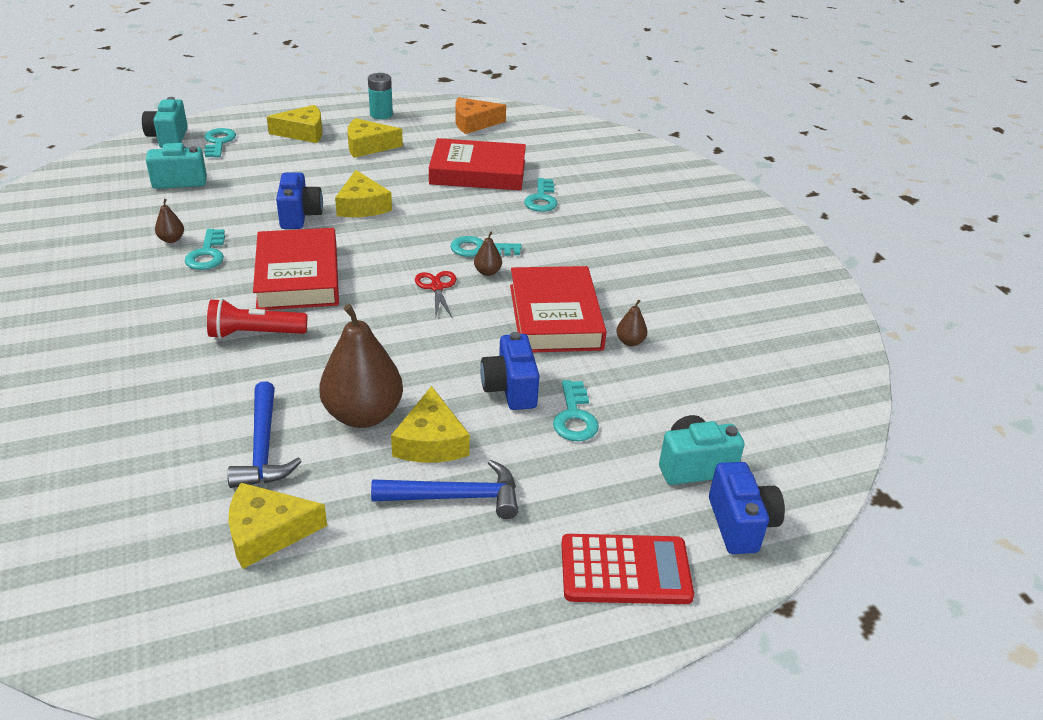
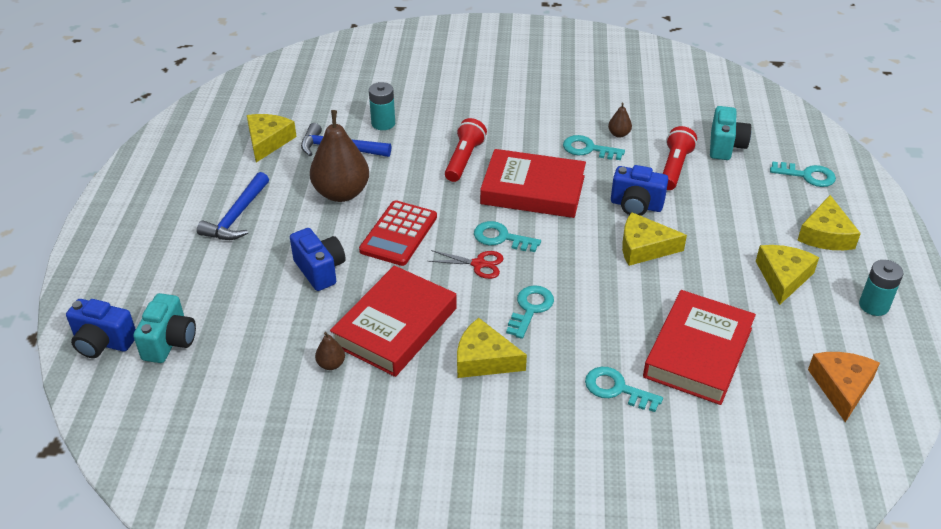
camera: 115 degrees right, 5 degrees up
(168, 138) = (820, 147): turquoise camera -> none
(187, 423) = (383, 123): none -> turquoise battery
(227, 203) = (674, 167): none -> red flashlight
(431, 441) = (294, 217): yellow cheese -> yellow cheese (484, 359)
(487, 272) = (487, 303): brown pear -> none
(510, 389) = (320, 270): blue camera -> blue camera turned 45 degrees clockwise
(555, 317) = (395, 326): red book -> red book turned 75 degrees counterclockwise
(574, 417) = (266, 295): turquoise key -> turquoise key (501, 238)
(625, 570) = (121, 271): red calculator -> red calculator (399, 234)

